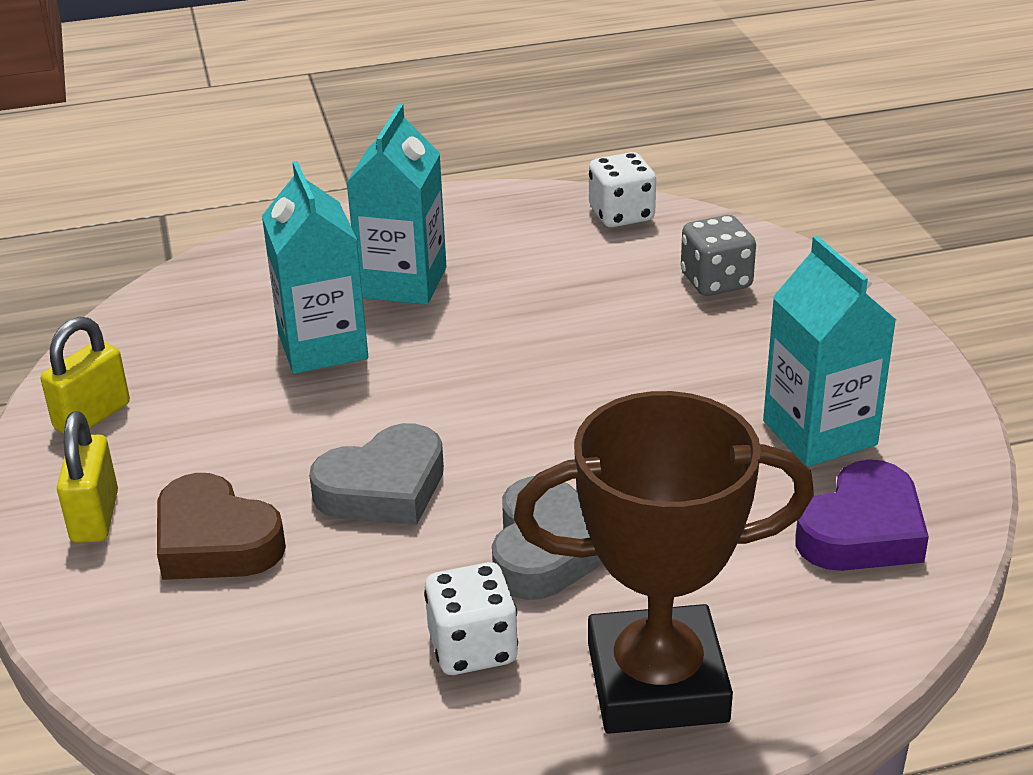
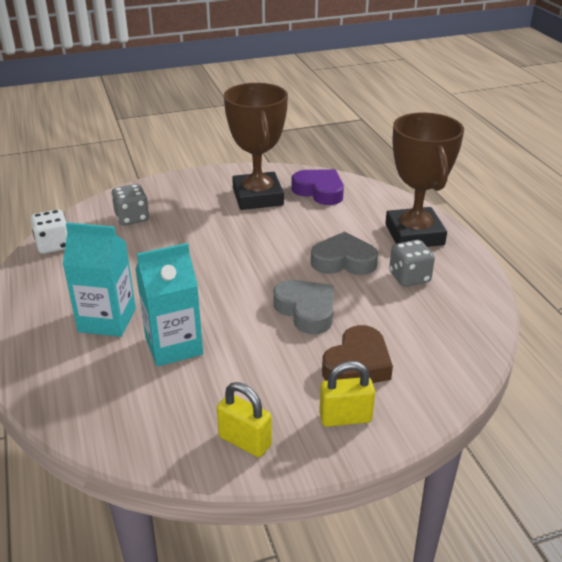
camera: 95 degrees left, 0 degrees up
(473, 647) = (409, 277): white dice -> grey dice
(819, 433) = (257, 197): turquoise carton -> brown trophy

